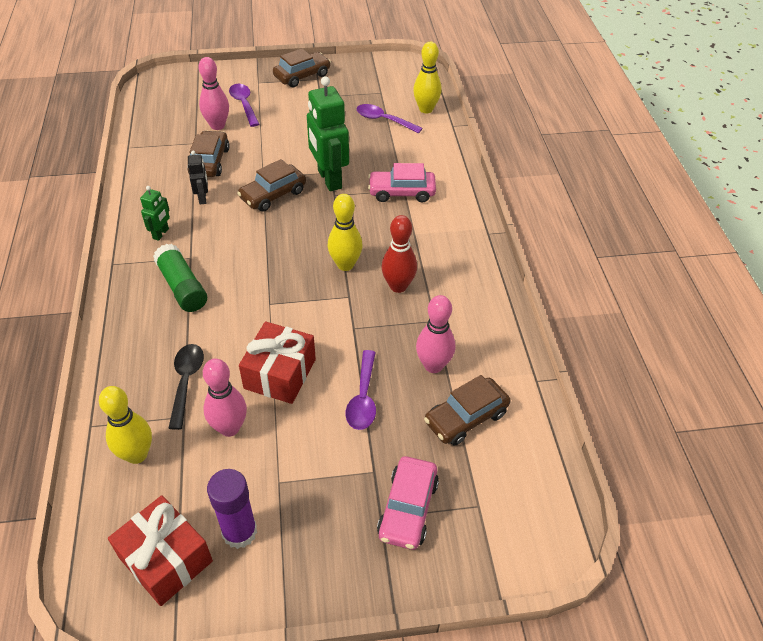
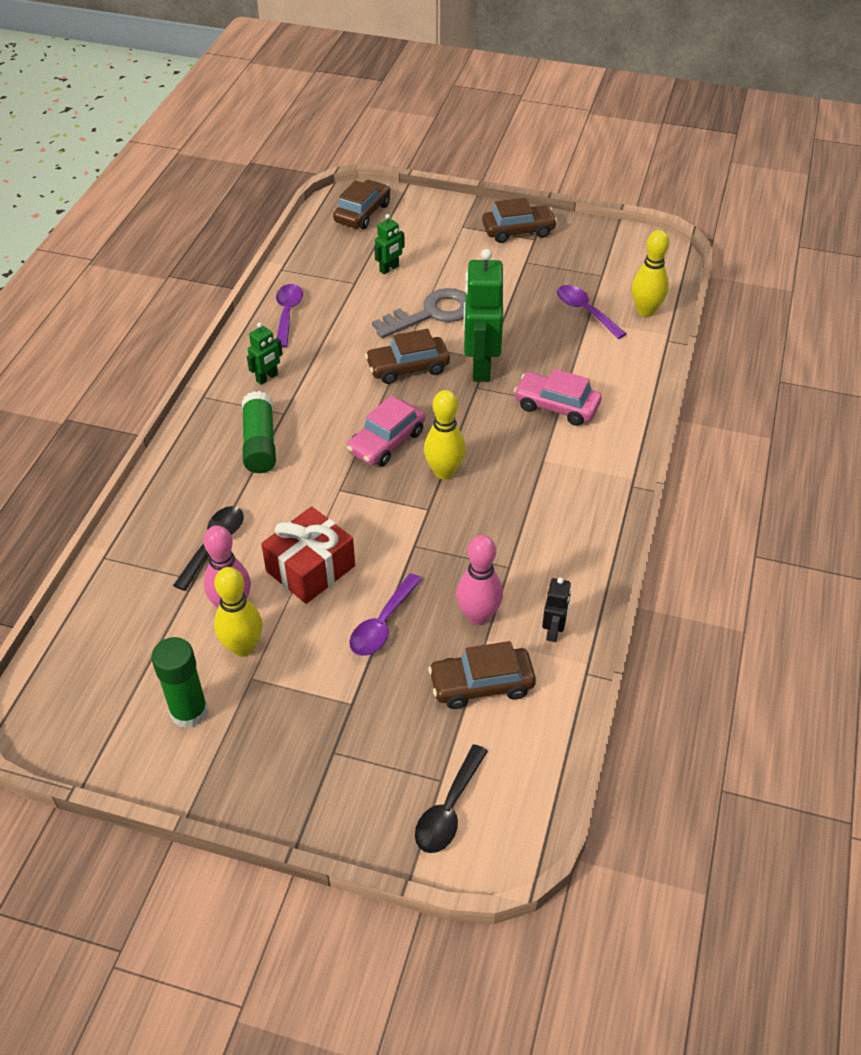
camera: 25 degrees right, 0 degrees up
(137, 454) = (132, 601): yellow bowling pin -> yellow bowling pin (243, 647)
(166, 559) = (110, 711): red gift -> none
(203, 198) = (330, 350): black robot -> black robot (553, 631)
(209, 162) = (359, 309): brown car -> brown car (362, 213)
(217, 126) = (389, 269): pink bowling pin -> green robot
(239, 532) = (189, 712): purple glue stick -> green glue stick
(244, 104) = (432, 250): purple spoon -> purple spoon (287, 314)
(269, 150) = (431, 314): none -> grey key
(398, 286) = (489, 515): red bowling pin -> none
(408, 509) = (365, 754): pink car -> pink car (386, 442)
(498, 527) = (449, 809): none -> black spoon

